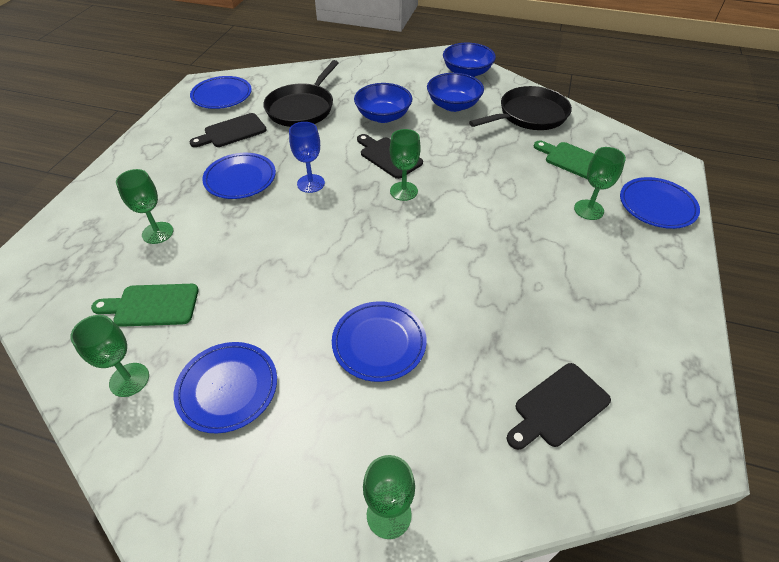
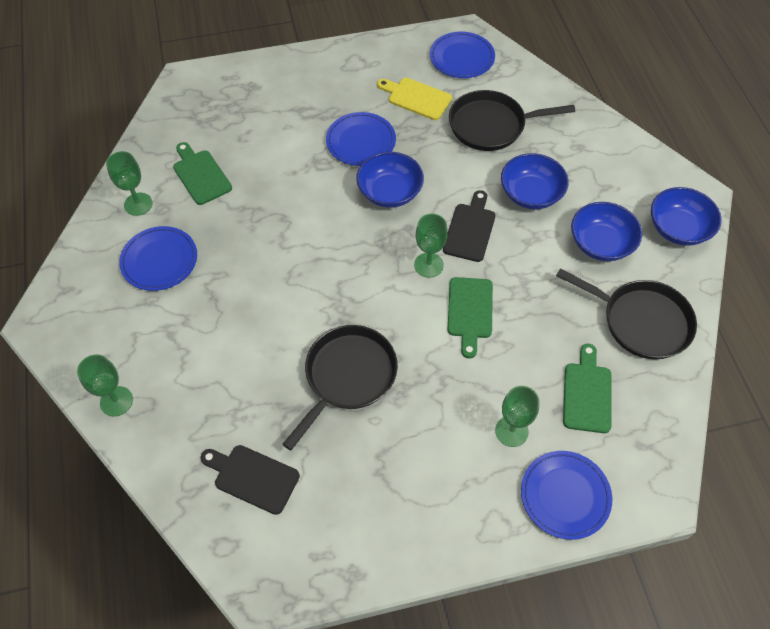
camera: 60 degrees right, 10 degrees up
(157, 233) = (267, 131): green goblet -> none
(232, 132) = (416, 98): black cutting board -> yellow cutting board
(311, 183) = (390, 192): blue goblet -> blue bowl
(379, 343) = (246, 330): blue plate -> none
(466, 187) = (470, 311): none -> green cutting board
(482, 286) = (347, 376): none -> black pan

